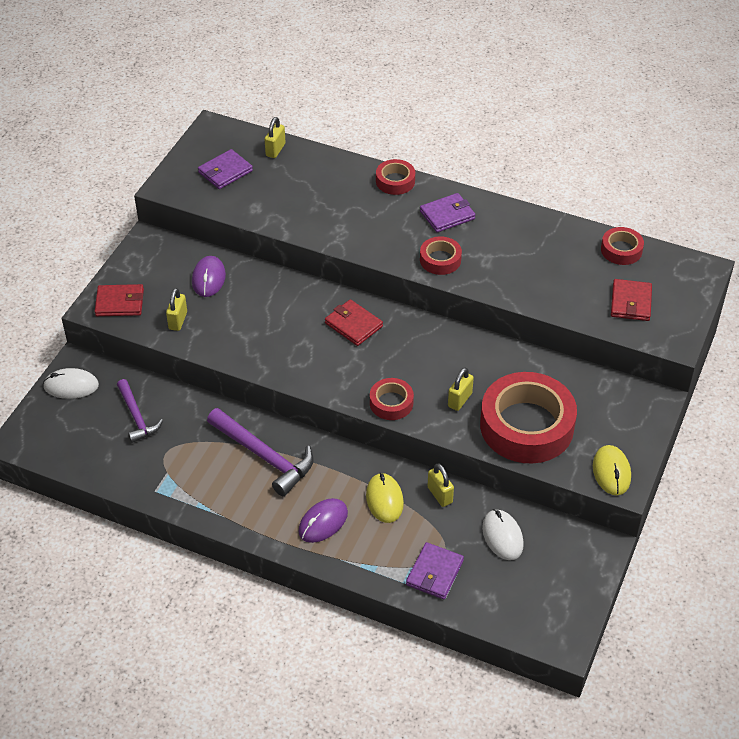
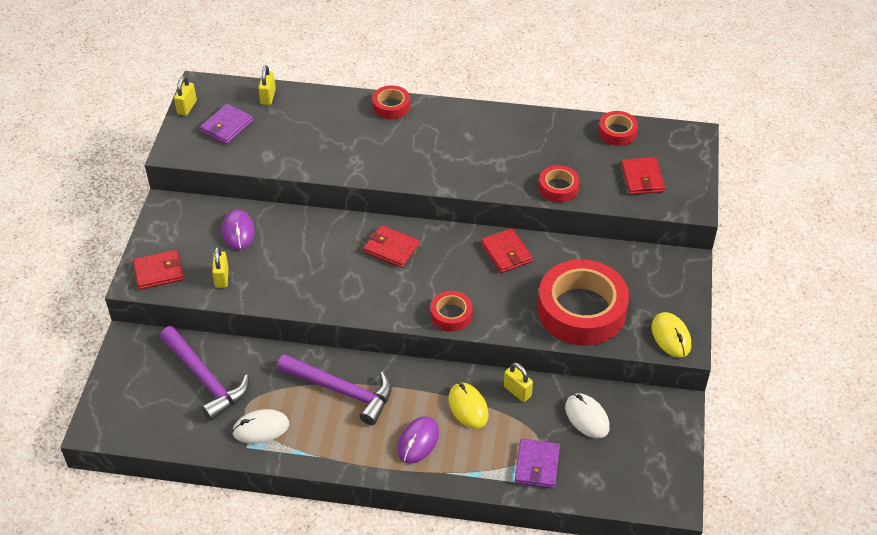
camera: 15 degrees left, 0 degrees up
(71, 386) = (130, 362): white mouse -> white mouse (261, 428)
(137, 417) = (205, 379): purple hammer -> purple hammer, size x1.57
(440, 260) = (458, 172): red tape -> red tape (558, 188)
(447, 215) = (450, 129): purple wallet -> none
(460, 400) = (513, 299): yellow padlock -> yellow padlock (187, 107)
(469, 352) = (506, 253): none -> red wallet

